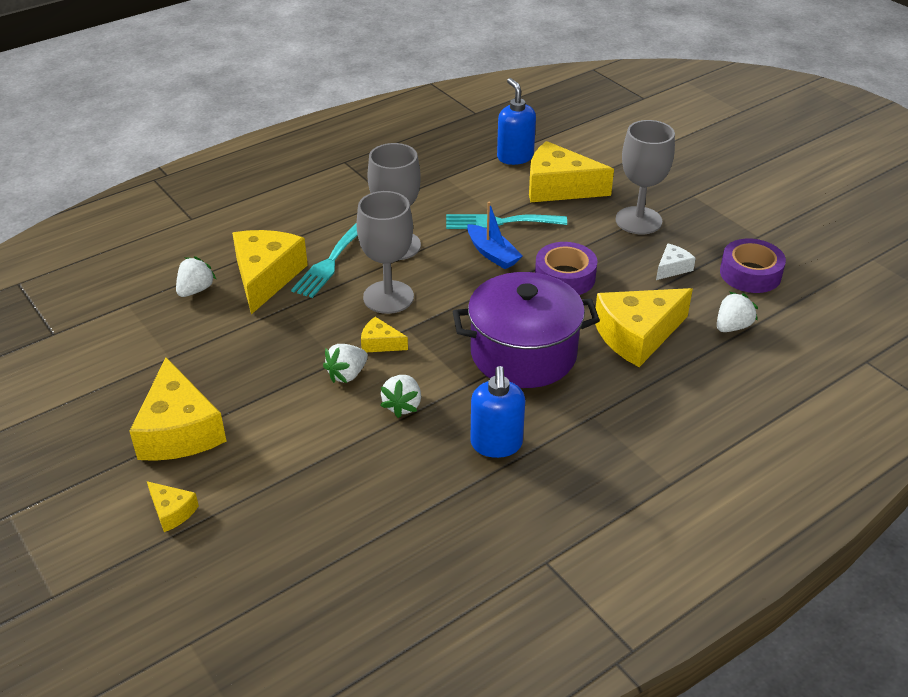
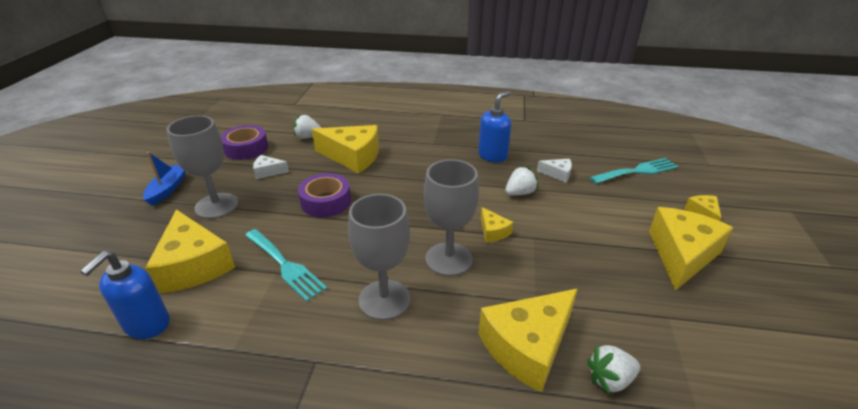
camera: 135 degrees left, 5 degrees down
(330, 262) = (456, 322): turquoise fork -> turquoise fork (637, 171)
(347, 374) = (535, 225): white strawberry -> none
(388, 465) = (557, 174): none -> white cheese
(492, 254) = (335, 244): blue boat -> blue boat (168, 189)
(523, 353) = (420, 180): purple pot -> none

